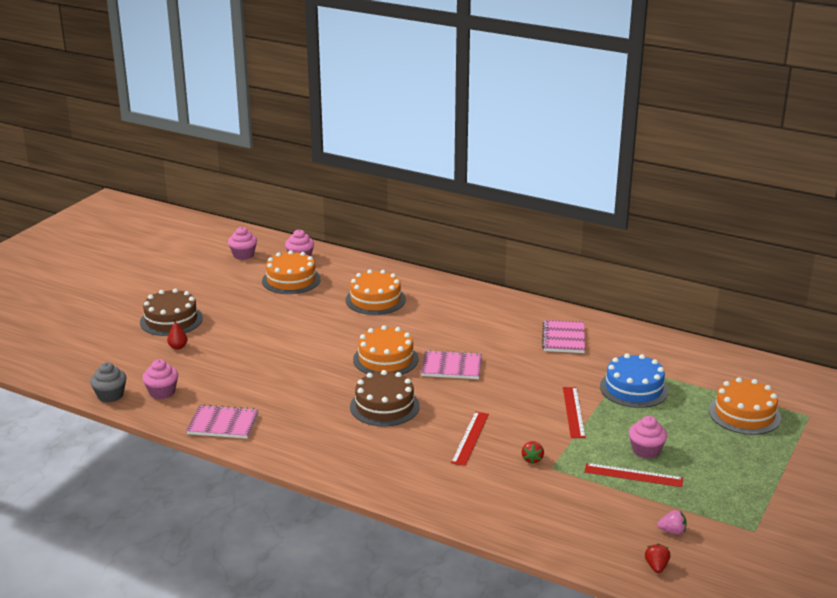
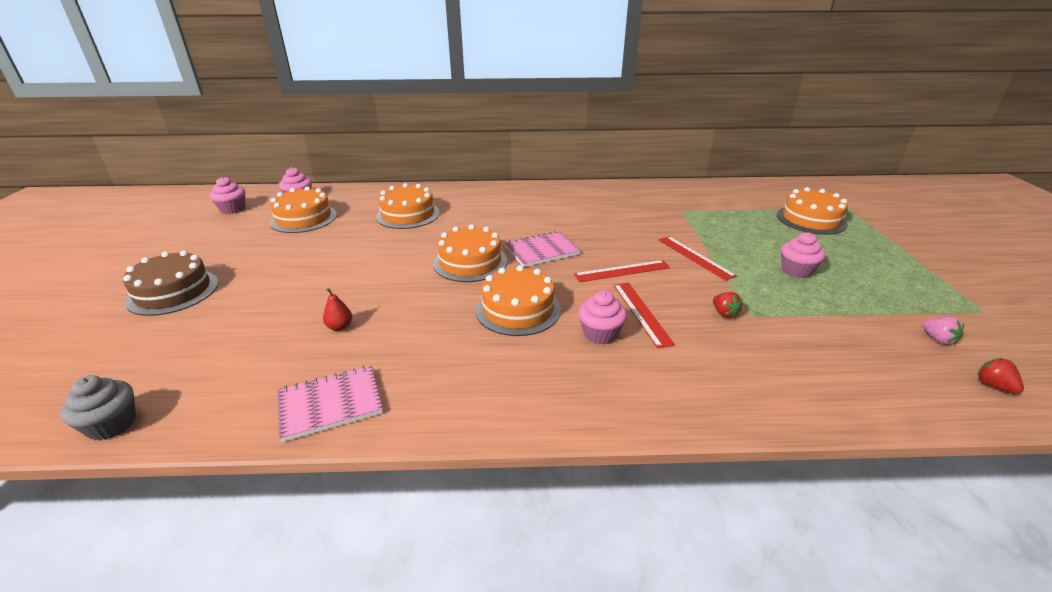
camera: 30 degrees left, 5 degrees up
(162, 392) = (204, 389): pink cupcake -> pink cupcake (600, 334)
(178, 347) = (199, 320): red pear -> red pear (340, 327)
(384, 406) = (518, 309): brown cake -> orange cake
(563, 338) = (606, 203): pink notebook -> none
(633, 475) = (822, 296): red ruler -> red ruler (622, 271)
(634, 388) = (711, 224): blue cake -> none
(672, 531) = (938, 339): pink strawberry -> pink strawberry turned 90 degrees clockwise

